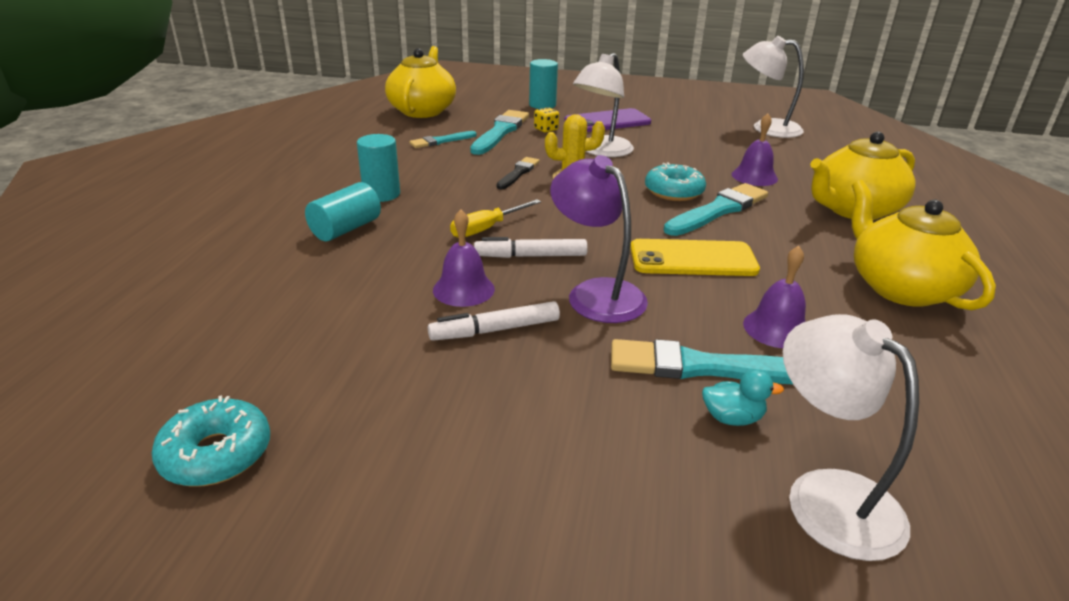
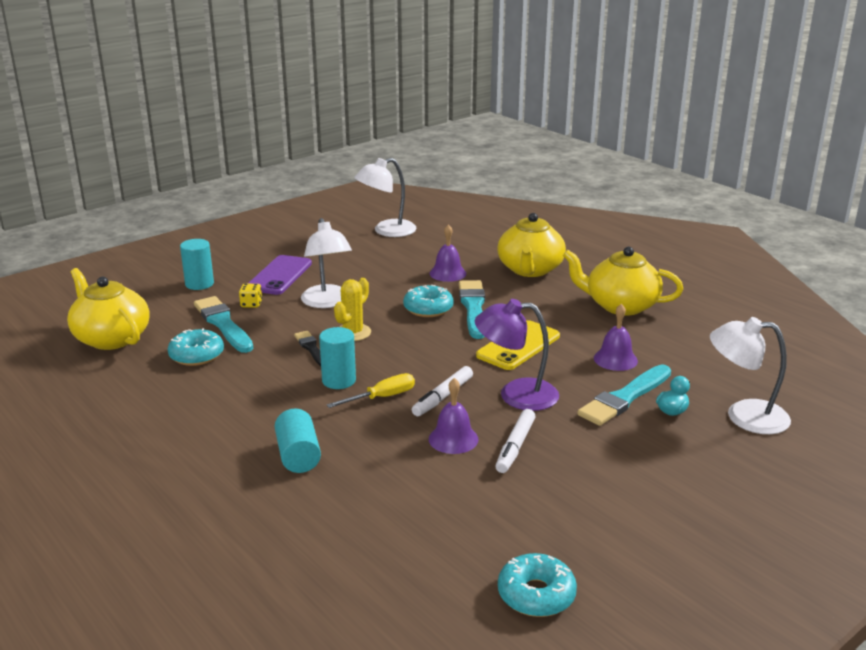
camera: 50 degrees left, 5 degrees down
(381, 194) = (259, 419): turquoise cylinder -> turquoise cylinder (339, 380)
(441, 141) = (196, 355): turquoise brush -> turquoise donut
(486, 229) = (382, 397): yellow screwdriver -> yellow screwdriver turned 120 degrees counterclockwise

